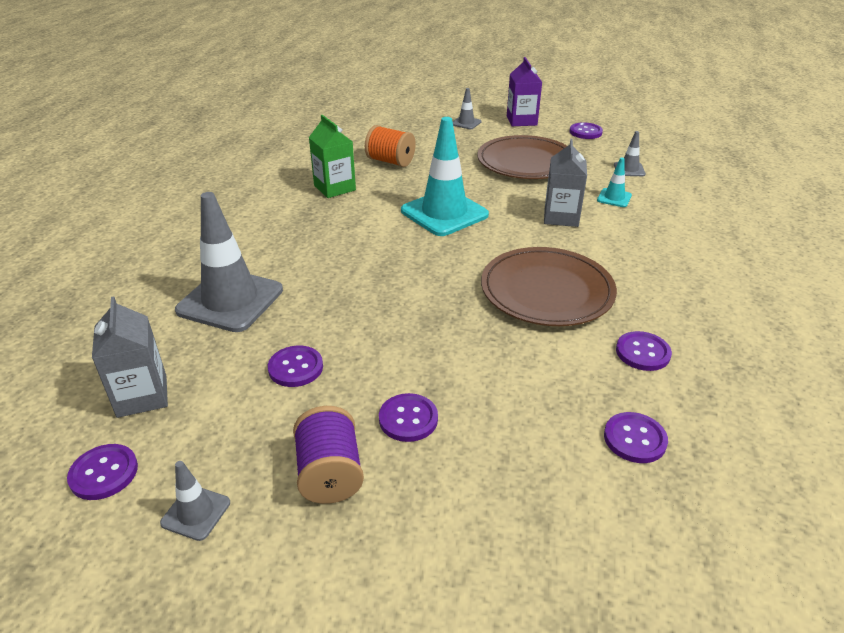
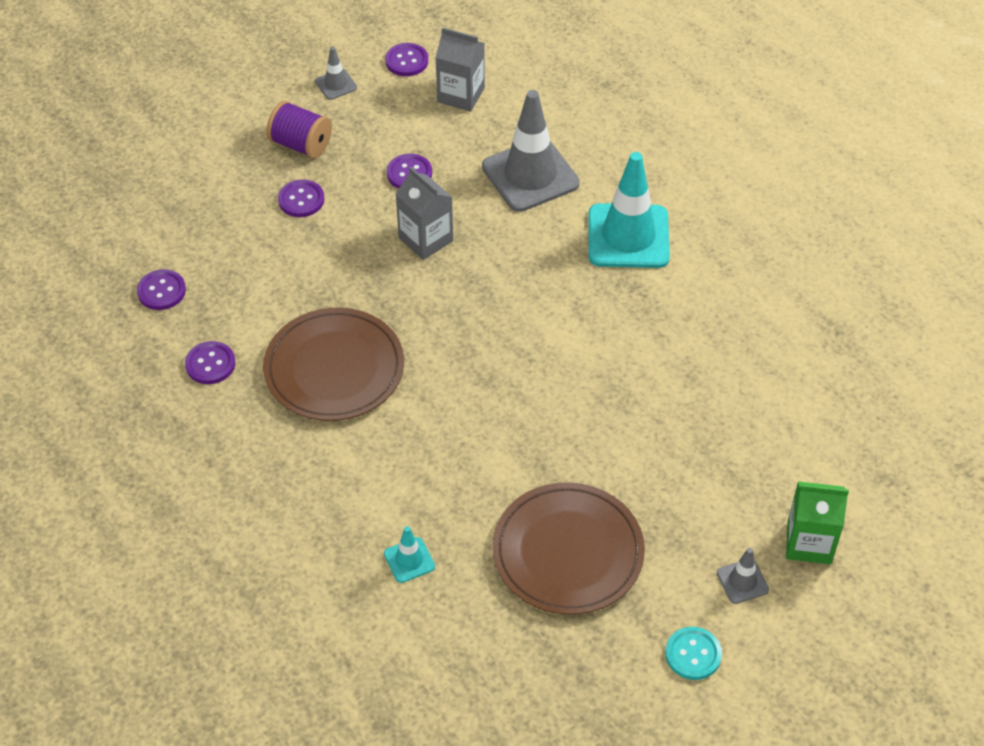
camera: 130 degrees right, 15 degrees up
(334, 188) = (669, 336): green carton -> green carton (809, 542)
(390, 161) = (692, 422): orange spool -> none
(444, 213) = (528, 390): turquoise traffic cone -> turquoise traffic cone (628, 236)
(521, 121) = (693, 654): purple carton -> turquoise button
(561, 217) = (424, 478): grey carton -> grey carton (425, 239)
(585, 132) = (588, 698): purple button -> none
(629, 169) = (449, 641): grey traffic cone -> none

